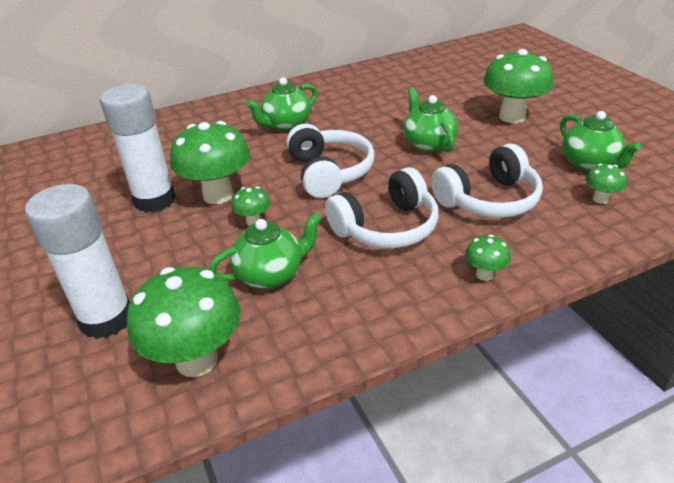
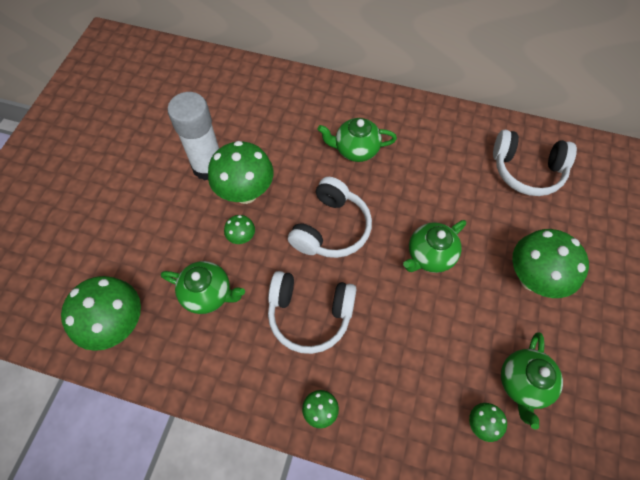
camera: 40 degrees right, 25 degrees up
(106, 319) = (106, 253): white glue stick -> none
(428, 144) = (429, 256): green teapot -> green teapot turned 150 degrees counterclockwise
(488, 199) = (402, 350): white headphones -> white headphones (526, 170)

